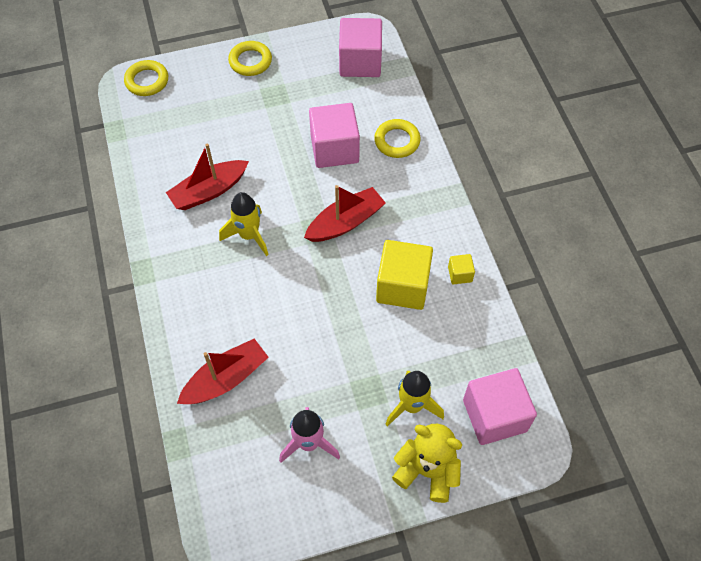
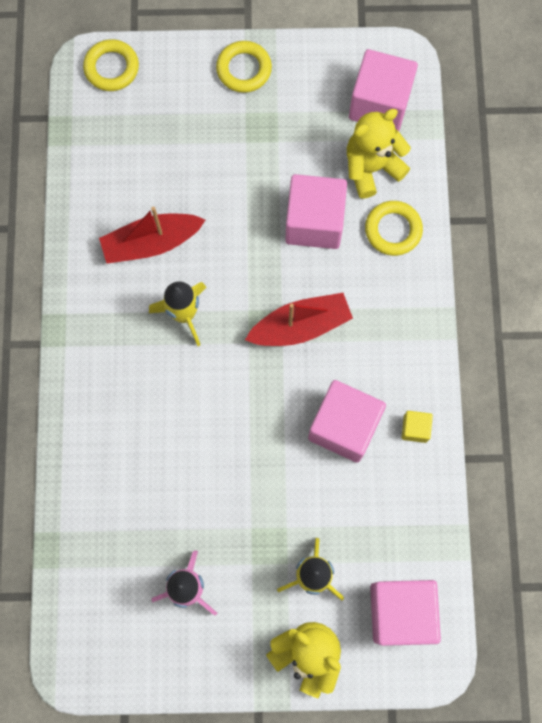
camera: 15 degrees right, 15 degrees up
(226, 379) = (116, 488): red boat -> none
(367, 104) = (371, 168): none -> yellow teddy bear
(402, 286) = (344, 426): yellow cube -> pink cube

